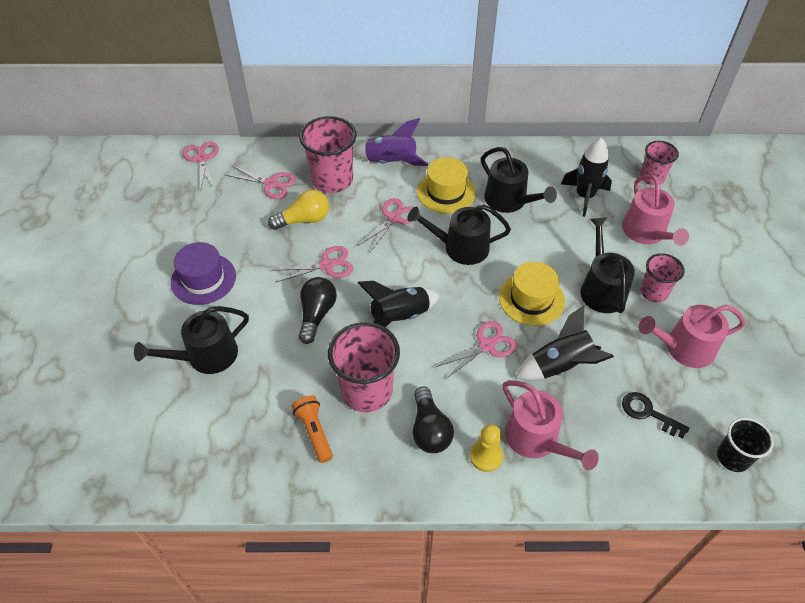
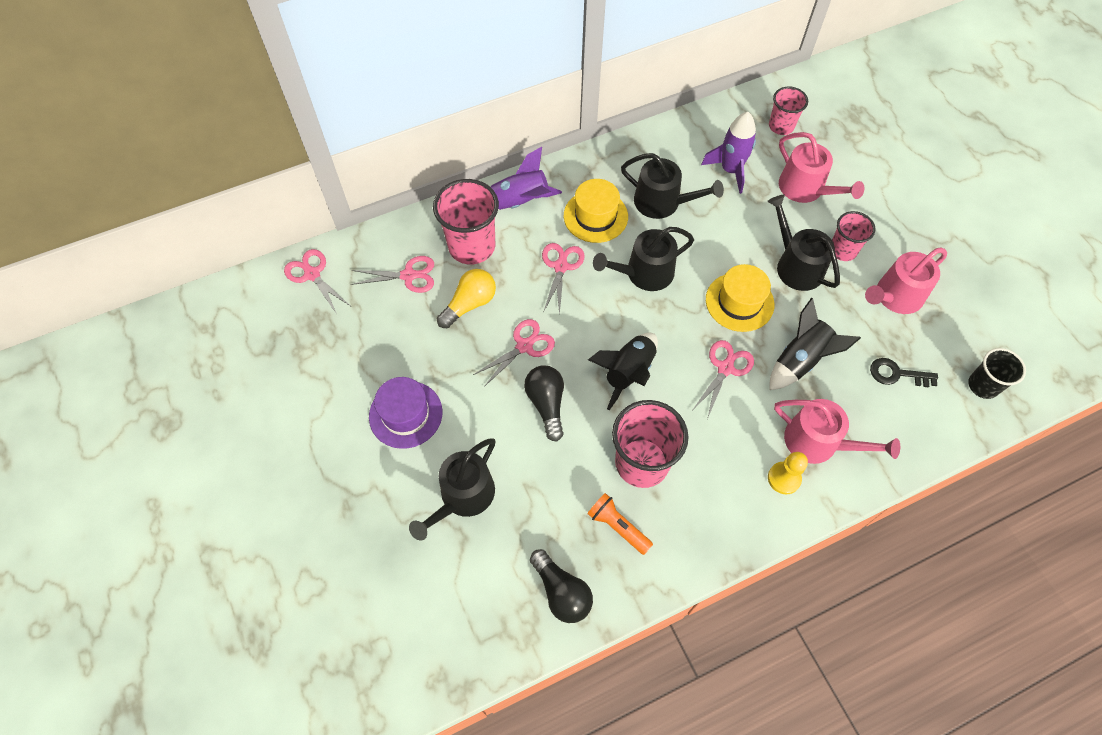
camera: 25 degrees left, 10 degrees up
(429, 430) = (721, 475): black light bulb -> black light bulb (561, 592)
(584, 196) = (730, 170): black rocket -> purple rocket

